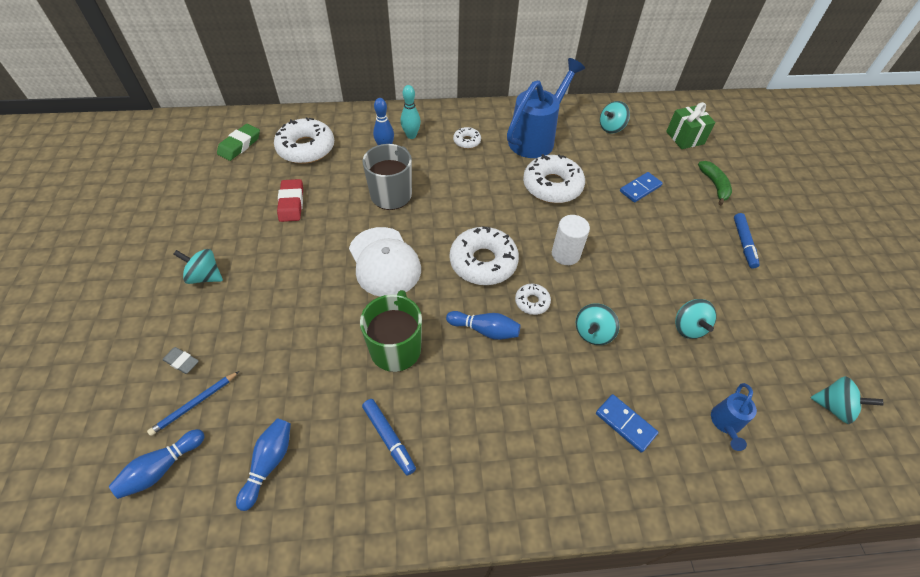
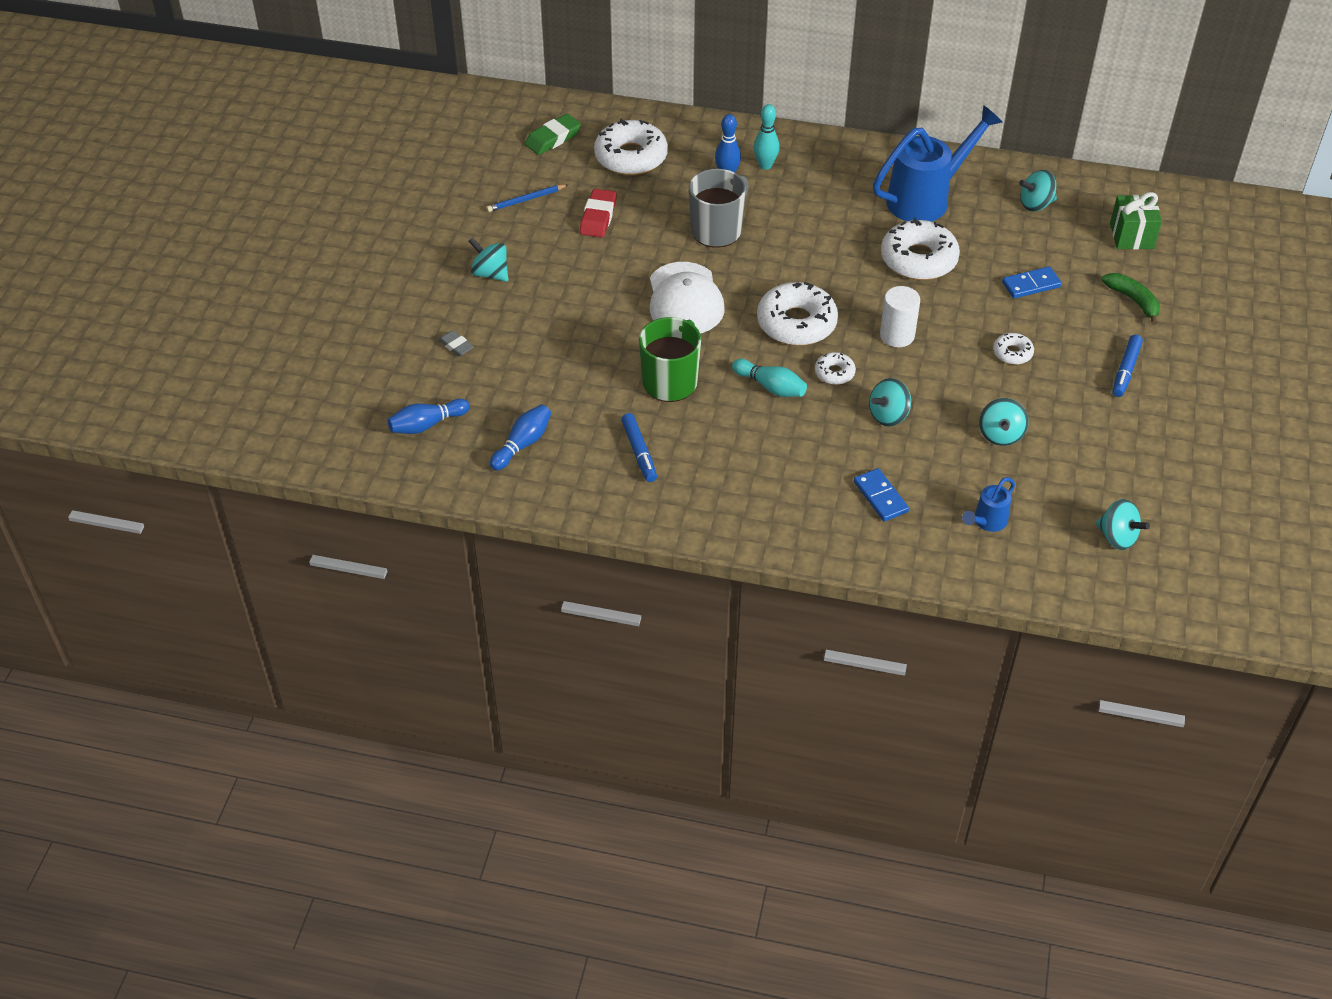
camera: 20 degrees right, 5 degrees down
(195, 404) = (463, 383): blue pencil -> blue pencil (526, 200)
(467, 141) = (833, 185): white donut -> white donut (1012, 353)
(485, 330) = (770, 387): blue bowling pin -> turquoise bowling pin
(714, 185) = (1133, 300): green banana -> green banana turned 45 degrees counterclockwise

